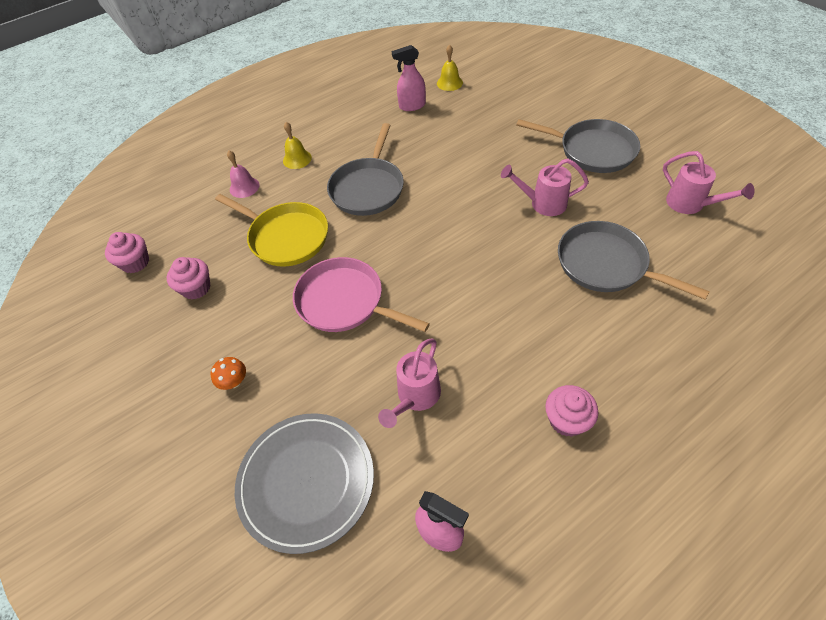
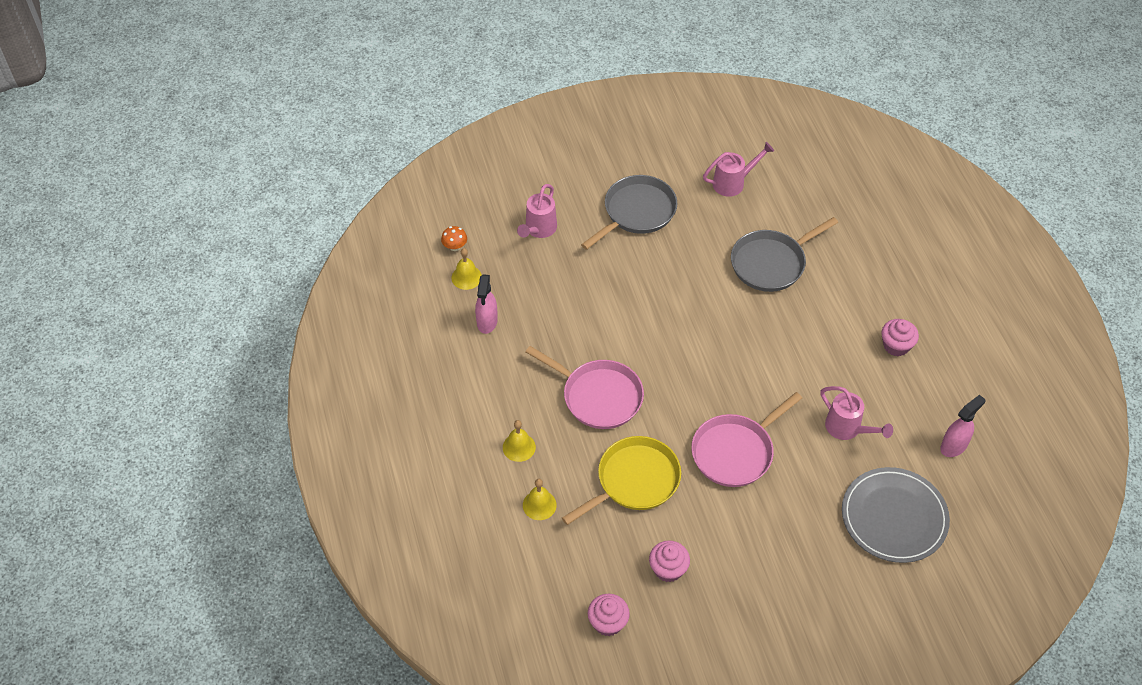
camera: 75 degrees left, 0 degrees up
(234, 381) = (788, 552): orange mushroom -> orange mushroom (455, 246)
(244, 187) = (539, 505): pink bell -> yellow bell
(368, 188) = (598, 396): grey pan -> pink pan
(543, 203) = (685, 274): pink watering can -> pink watering can (539, 229)

